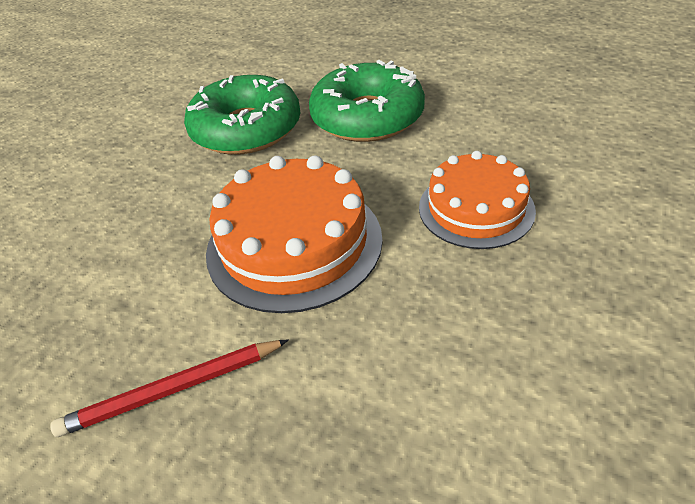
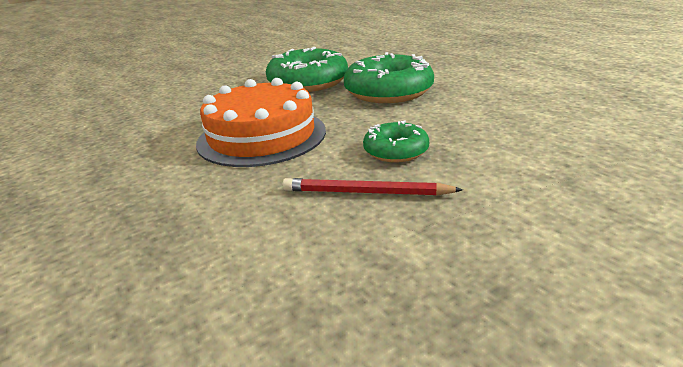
camera: 30 degrees right, 15 degrees down
(173, 389) = (121, 175): red pencil -> red pencil (366, 192)
(476, 208) = (396, 151): orange cake -> green donut

